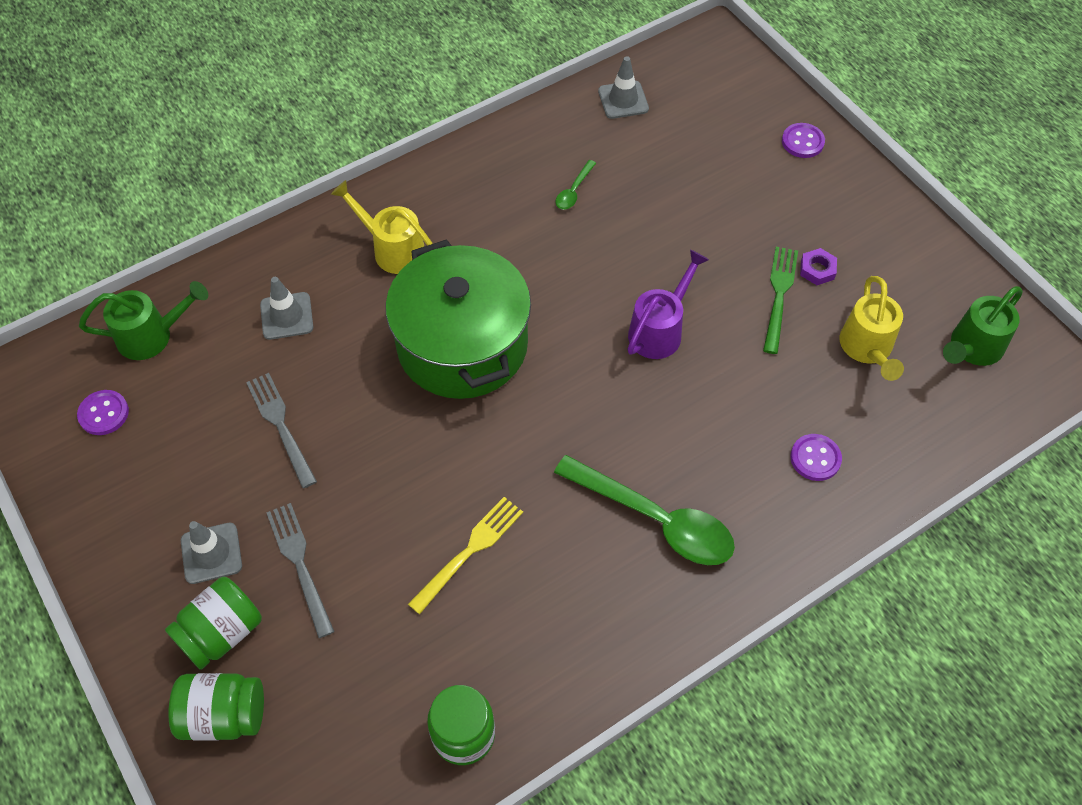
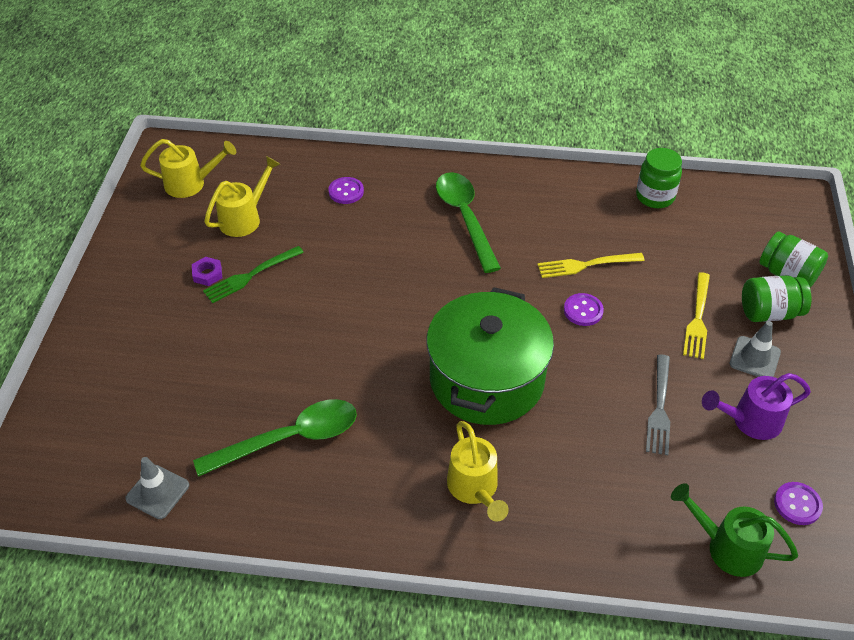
camera: 140 degrees left, 10 degrees down
(287, 316) = (602, 489): grey traffic cone -> none
(300, 564) = (698, 318): grey fork -> yellow fork
(573, 191) = (290, 438): green spoon -> green spoon, size x2.27
(660, 330) = (348, 304): purple watering can -> purple watering can (750, 421)
(802, 142) = (89, 358): purple button -> purple button (583, 311)
(972, 348) = (191, 184): green watering can -> yellow watering can

